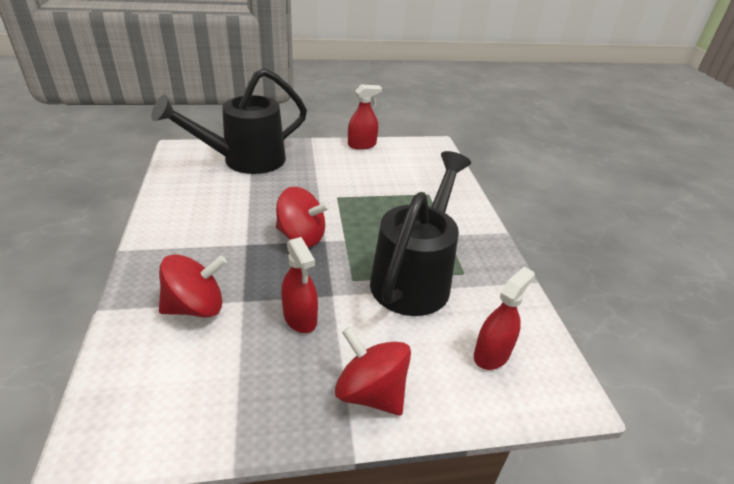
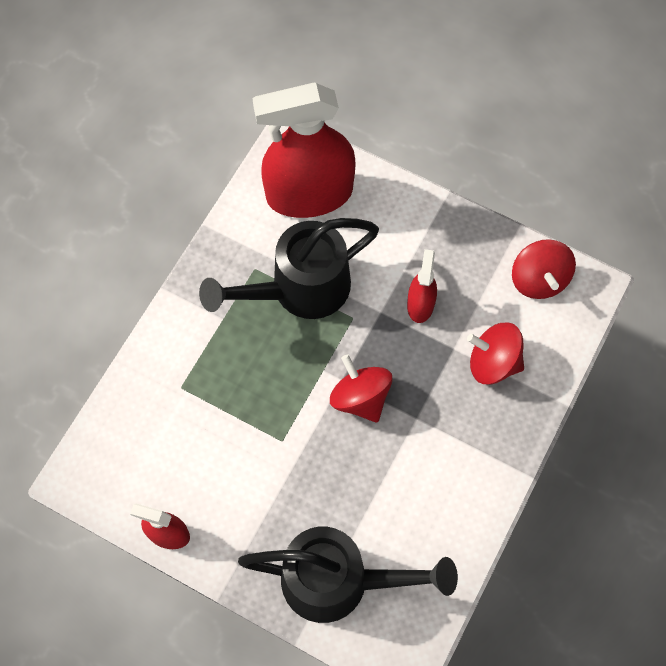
camera: 140 degrees left, 30 degrees up
(371, 392) = (412, 219): red spinning top -> red spinning top (538, 280)
(491, 354) = (309, 194): red spray bottle -> red spray bottle, size x2.19

